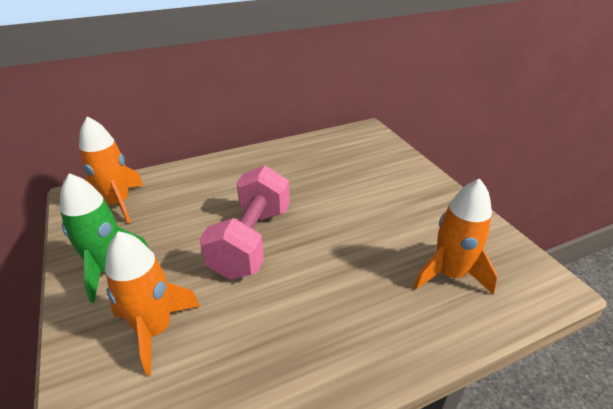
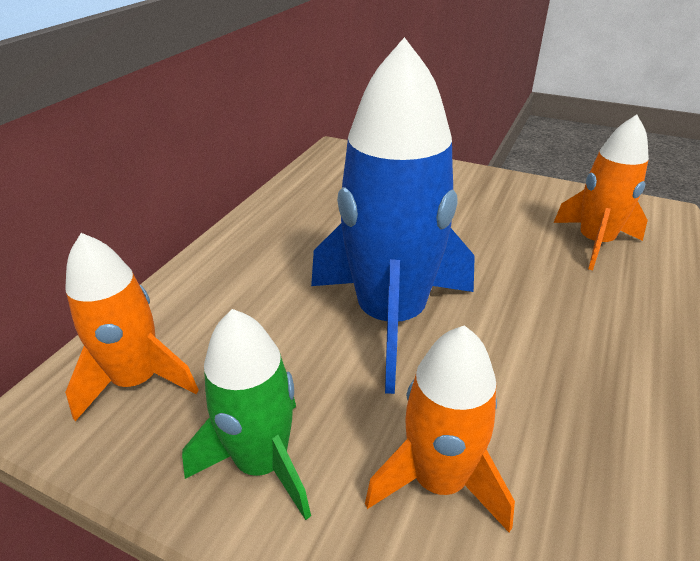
camera: 40 degrees left, 0 degrees up
(251, 241) = (391, 317): pink dumbbell -> blue rocket

